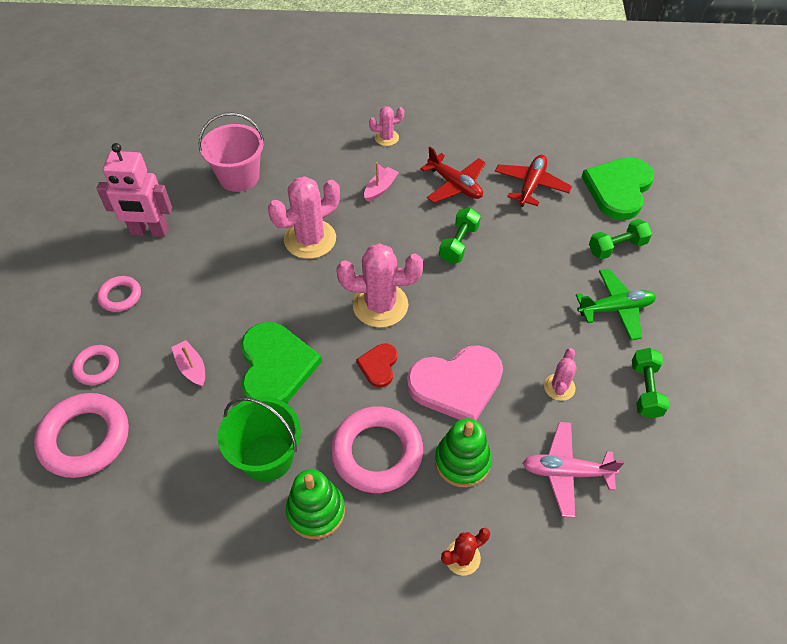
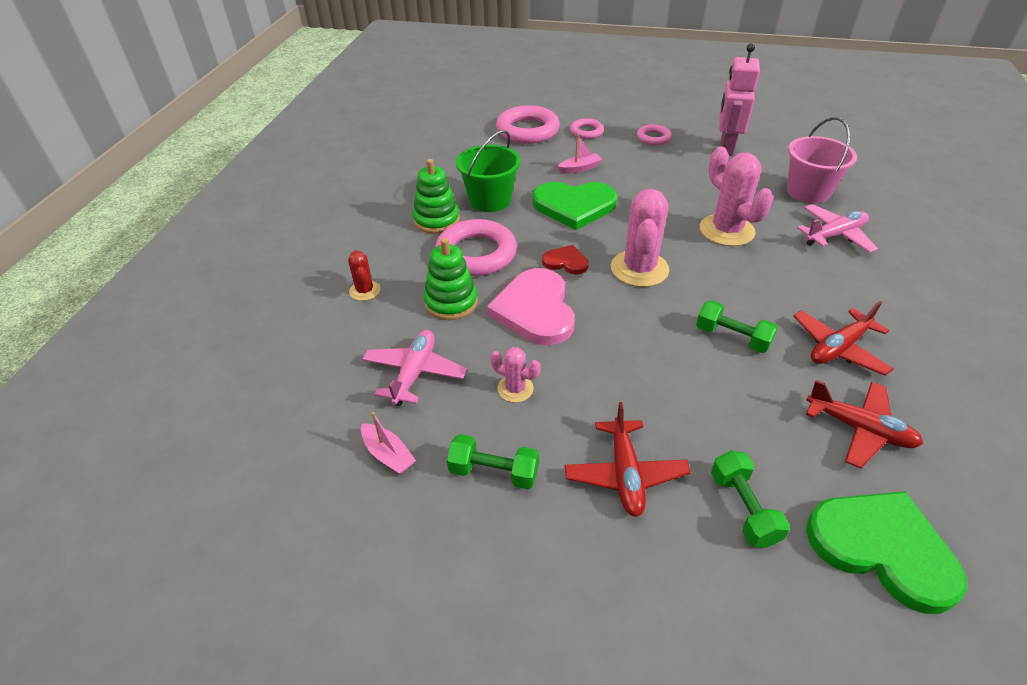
camera: 100 degrees right, 10 degrees down
(310, 168) = (834, 235): none -> pink plane
(380, 188) = (815, 283): pink boat -> pink boat (388, 454)
(386, 138) = (912, 296): pink cactus -> none
(615, 309) = (625, 474): green plane -> red plane

